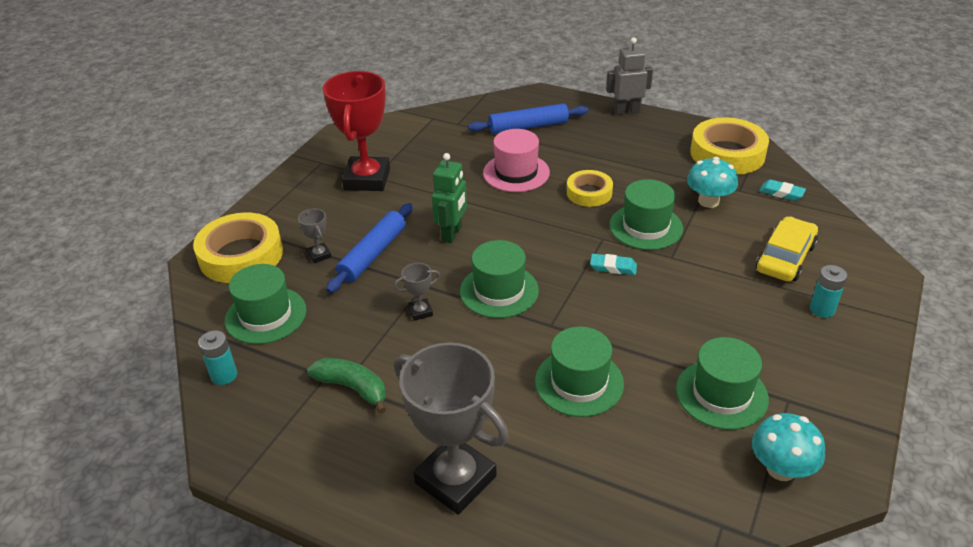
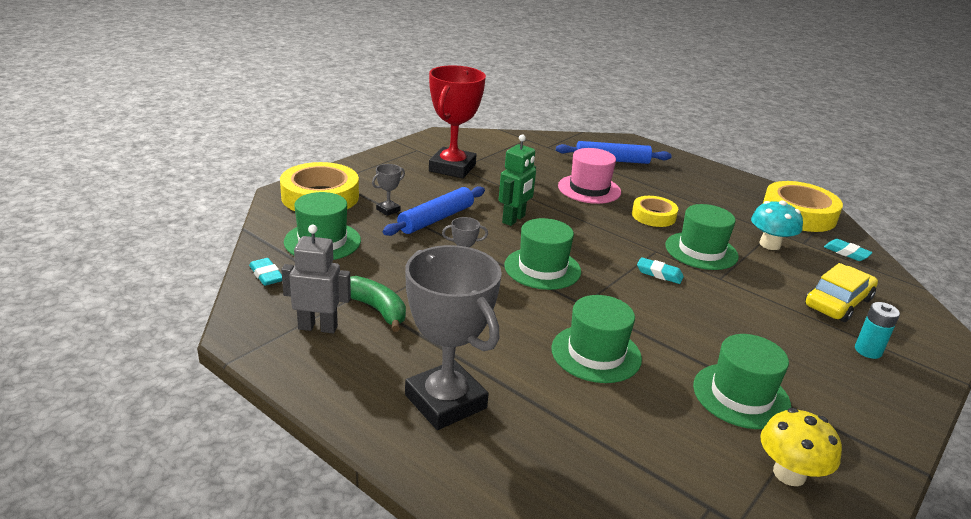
camera: 10 degrees right, 10 degrees down
(224, 375) = (266, 275): turquoise battery -> turquoise eraser
(319, 255) = (388, 210): grey trophy -> grey trophy turned 60 degrees clockwise
(626, 111) = (708, 167): grey robot -> grey robot (318, 327)
(781, 469) = (789, 474): turquoise mushroom -> yellow mushroom

